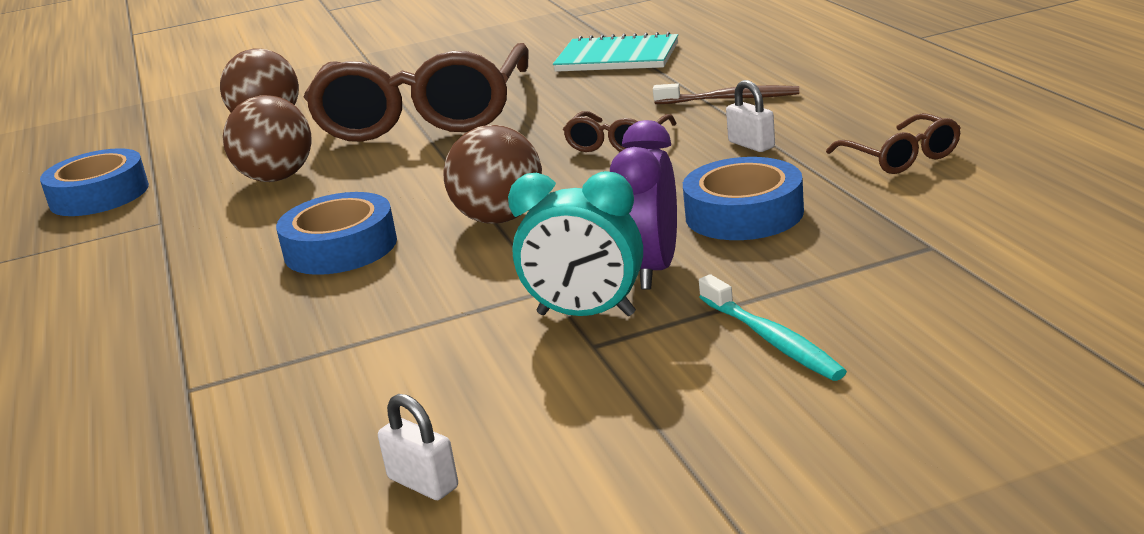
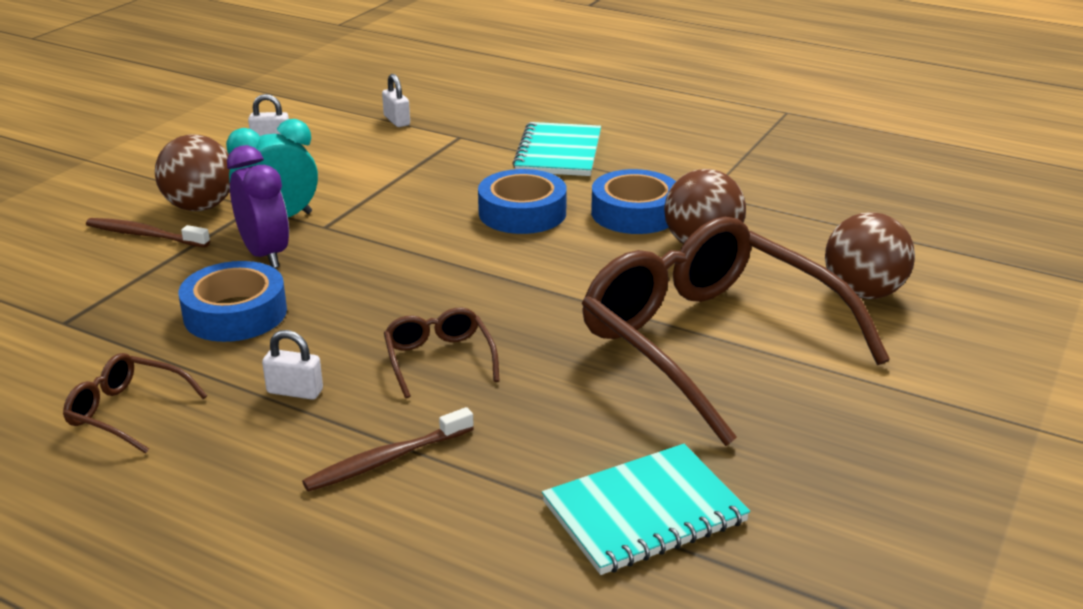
camera: 135 degrees right, 5 degrees up
(99, 195) = (817, 196): blue tape -> blue tape (635, 213)
(154, 317) = (558, 153): none -> turquoise notebook
(193, 461) = (397, 121): none -> white padlock
(500, 218) = (436, 261): brown ball -> brown ball (200, 207)
(772, 339) = (145, 235): turquoise toothbrush -> brown toothbrush

